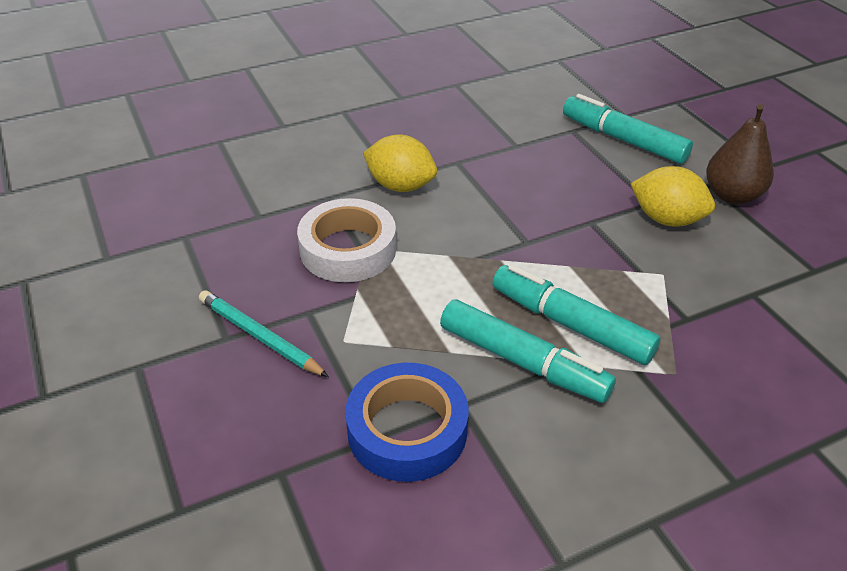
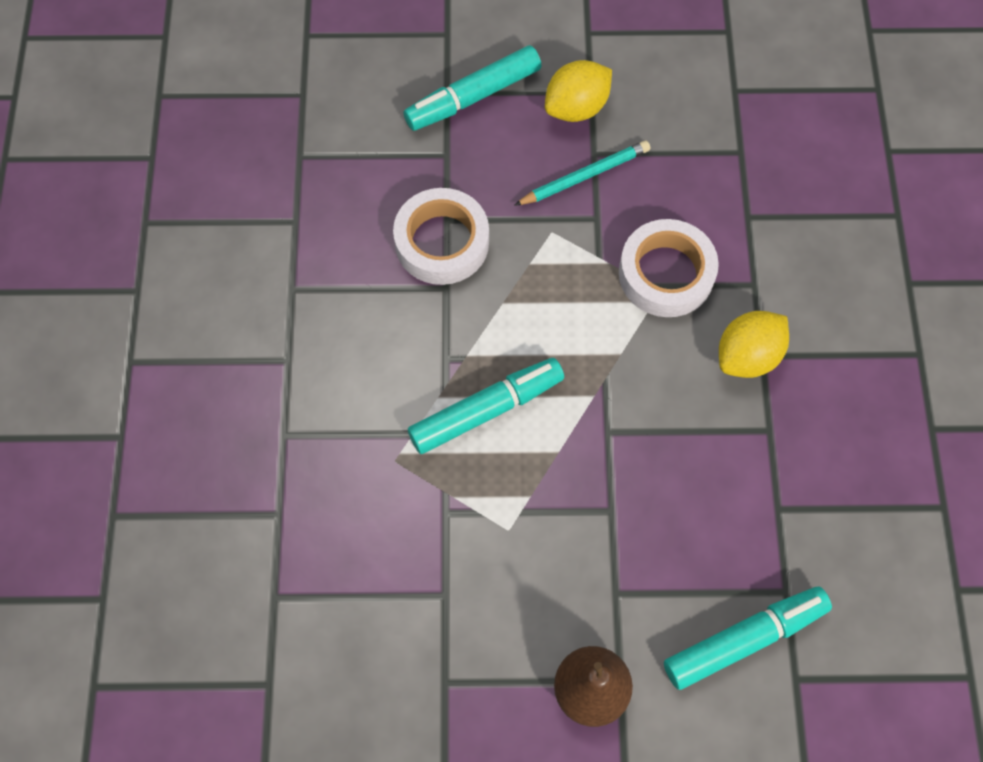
camera: 115 degrees right, 25 degrees up
(407, 430) = (442, 242): blue tape -> white tape
(522, 362) = (465, 351): turquoise marker -> turquoise marker (473, 97)
(666, 219) = (583, 589): yellow lemon -> yellow lemon (576, 107)

